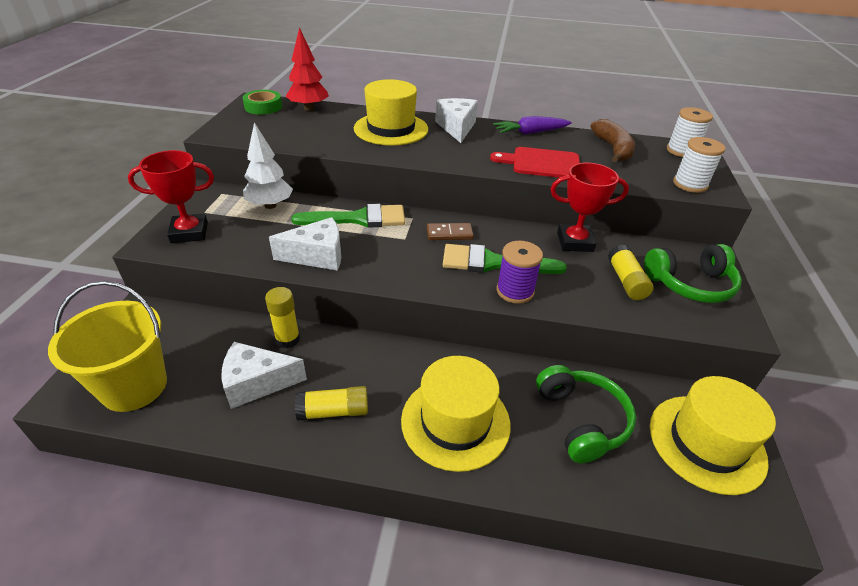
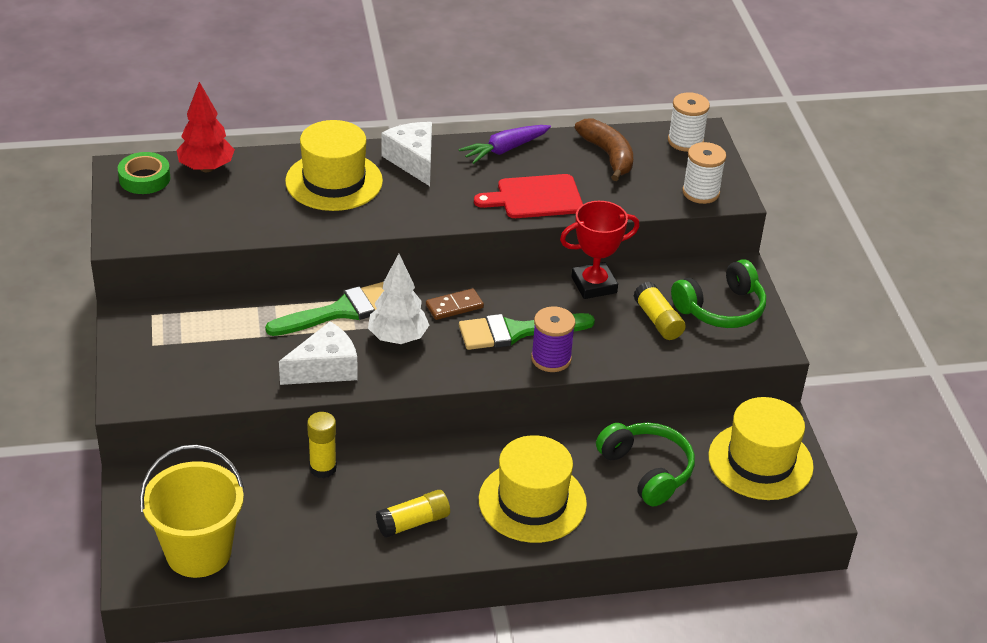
camera: 20 degrees left, 0 degrees up
(189, 232) = (158, 375): red trophy -> none
(257, 383) = (321, 517): white cheese -> none
(270, 205) = (225, 317): white tree -> white tree (398, 338)

